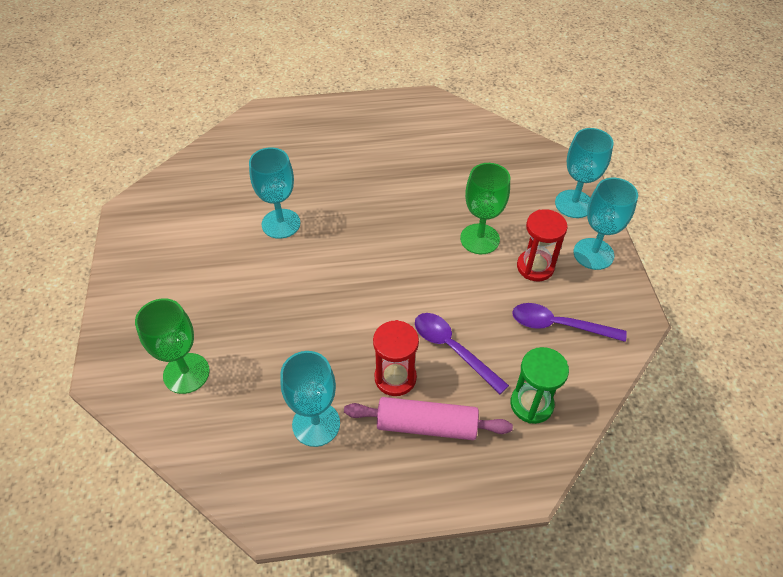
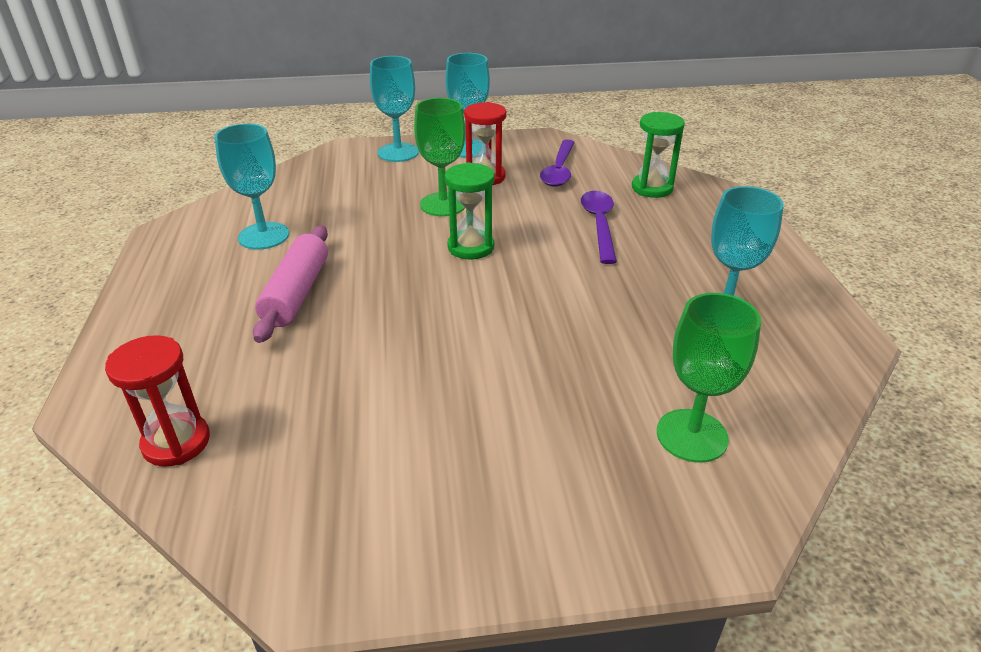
camera: 90 degrees left, 15 degrees down
(281, 224) = (395, 360): turquoise goblet -> turquoise goblet (264, 236)
(395, 378) = (645, 259): red hourglass -> red hourglass (176, 442)
(412, 258) = (471, 247): none -> green hourglass
(426, 425) = (696, 241): pink rolling pin -> pink rolling pin (297, 293)
(453, 349) = (599, 225): purple spoon -> purple spoon turned 135 degrees clockwise

